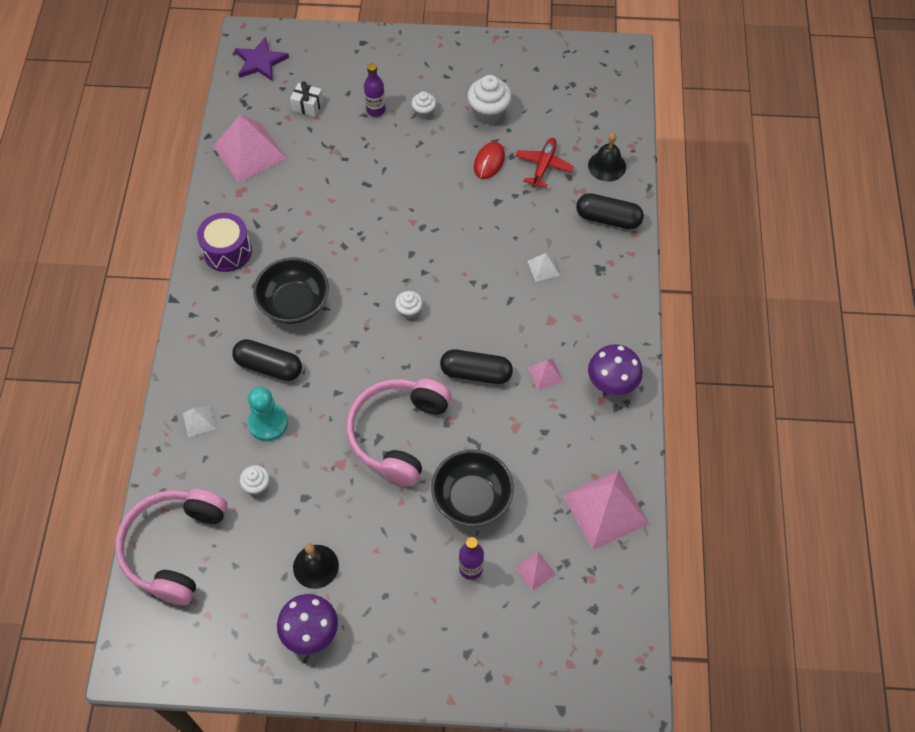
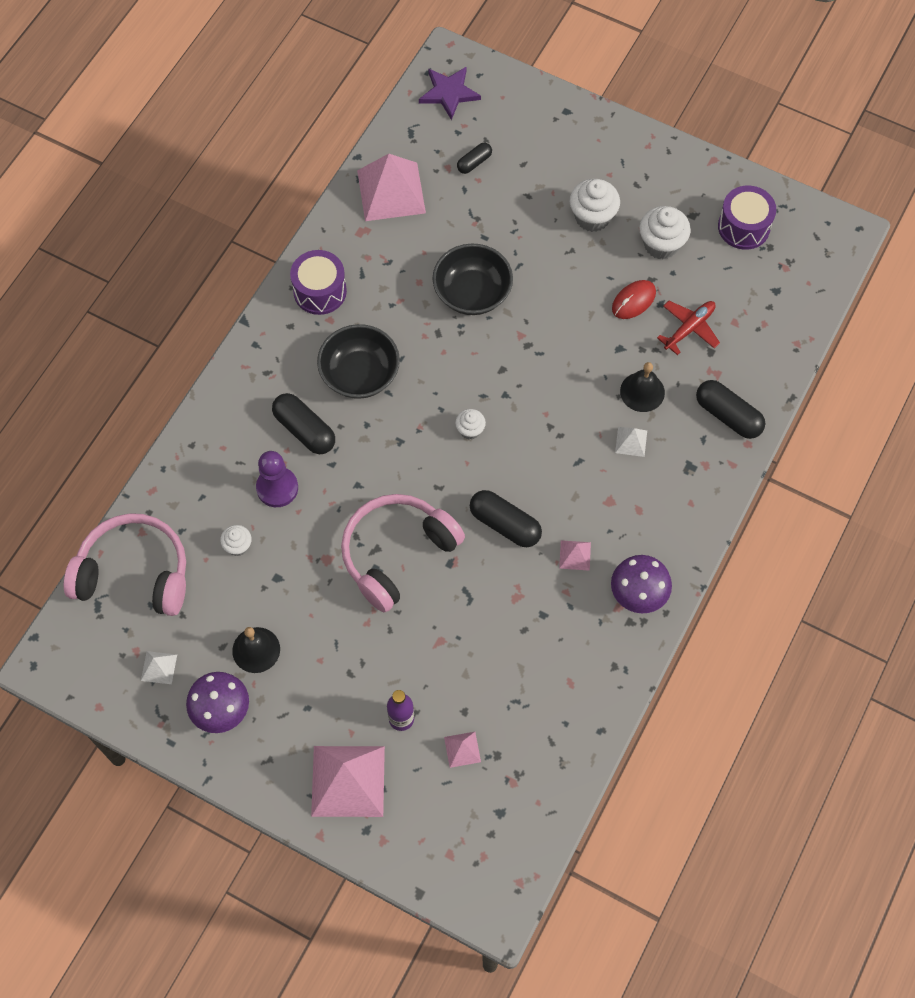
camera: 25 degrees right, 5 degrees up
(174, 548) = (134, 573): pink headphones -> pink headphones turned 60 degrees clockwise
(199, 421) = (213, 457): white pyramid -> white pyramid (159, 667)
(268, 423) = (277, 488): turquoise pawn -> purple pawn
(307, 106) = (474, 162): white gift -> black capsule
(376, 110) = (543, 195): purple bottle -> none
(424, 112) = (592, 217): white cupcake -> white cupcake, size x1.77
(472, 498) = (437, 650): black bowl -> black bowl (472, 293)
(545, 77) = (743, 227): none -> purple drum
(605, 509) = (563, 720): pink pyramid -> pink pyramid (348, 781)
(607, 166) = (758, 356): black bell -> black bell (642, 392)

